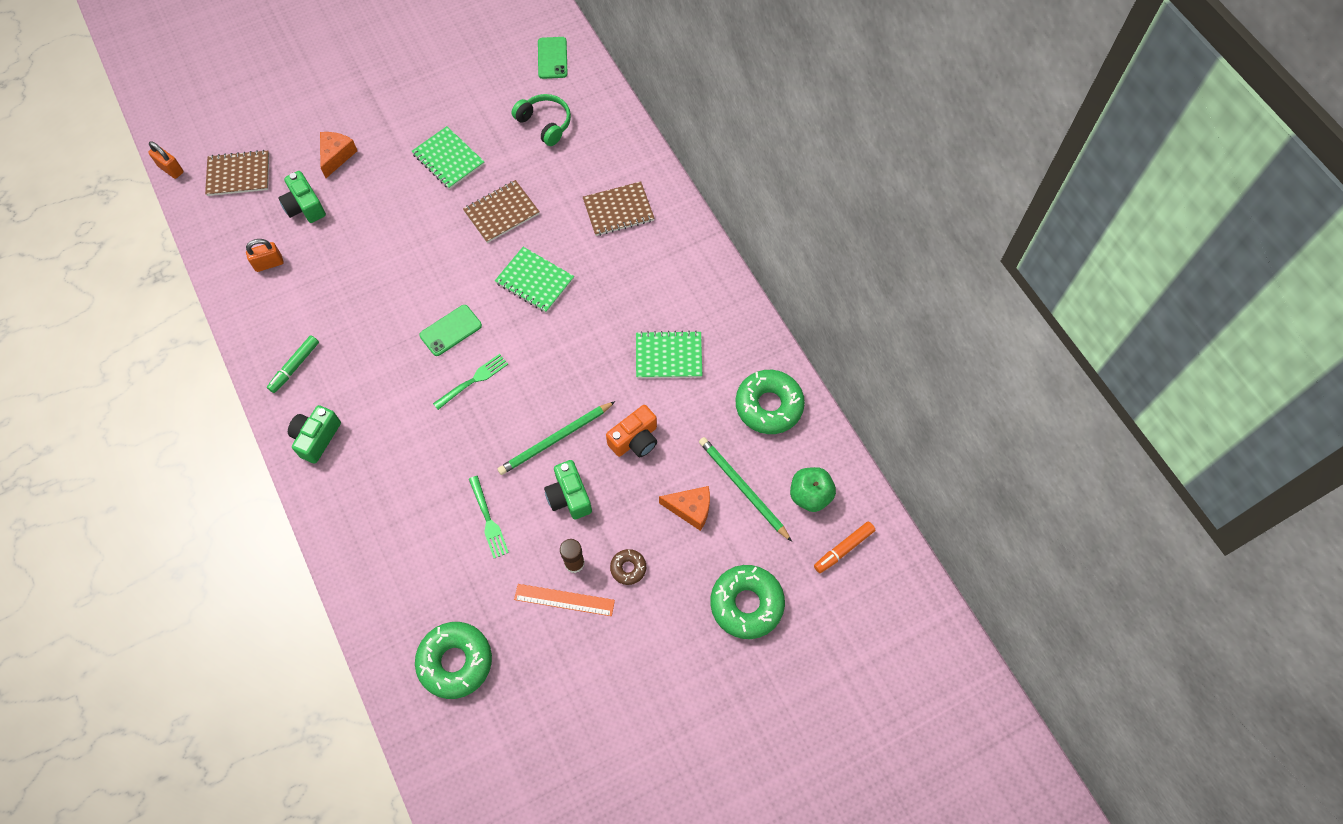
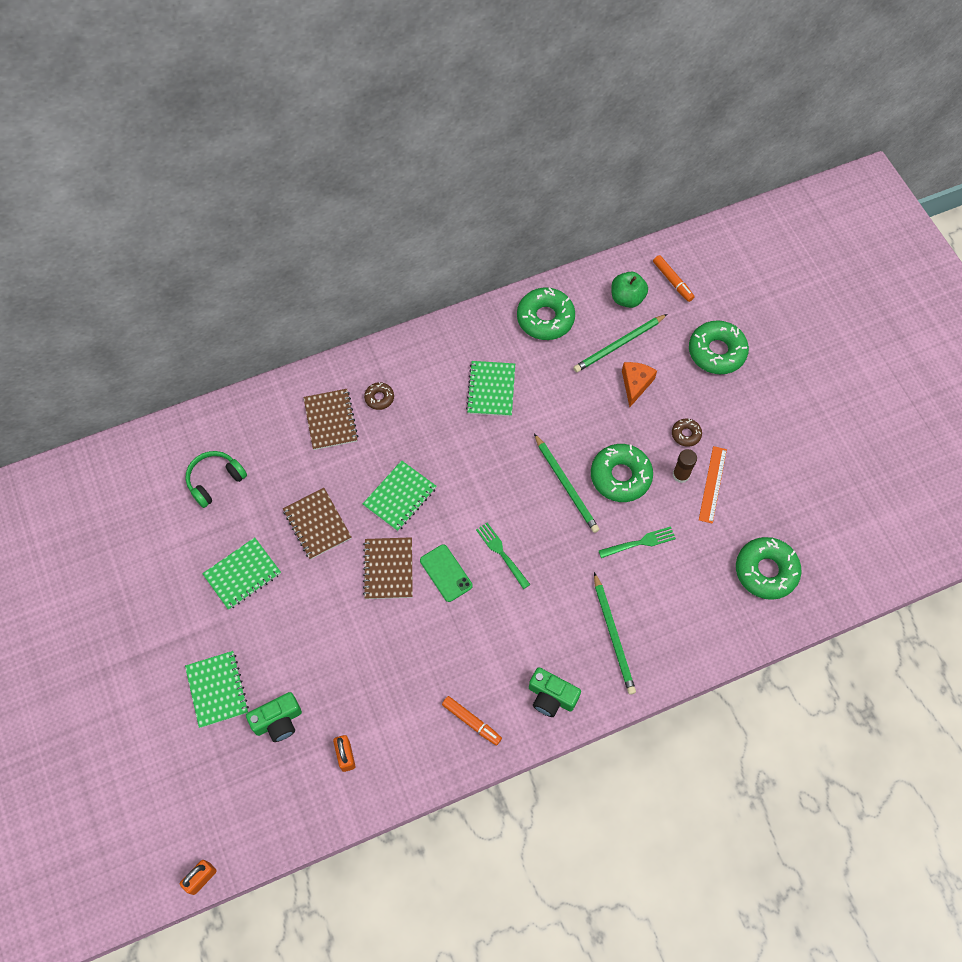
camera: 85 degrees left, 0 degrees up
(238, 174) = (223, 797): brown notebook -> brown notebook (388, 569)
(295, 366) = (471, 722): green marker -> orange marker
(336, 156) = (217, 689): orange cheese -> green notebook
(380, 496) = (613, 635): none -> green pencil
(552, 58) = (131, 470): green phone -> none
(569, 496) = (620, 476): green camera -> green donut
(635, 439) = (570, 421): orange camera -> none
(648, 250) = (379, 398): none -> brown donut

